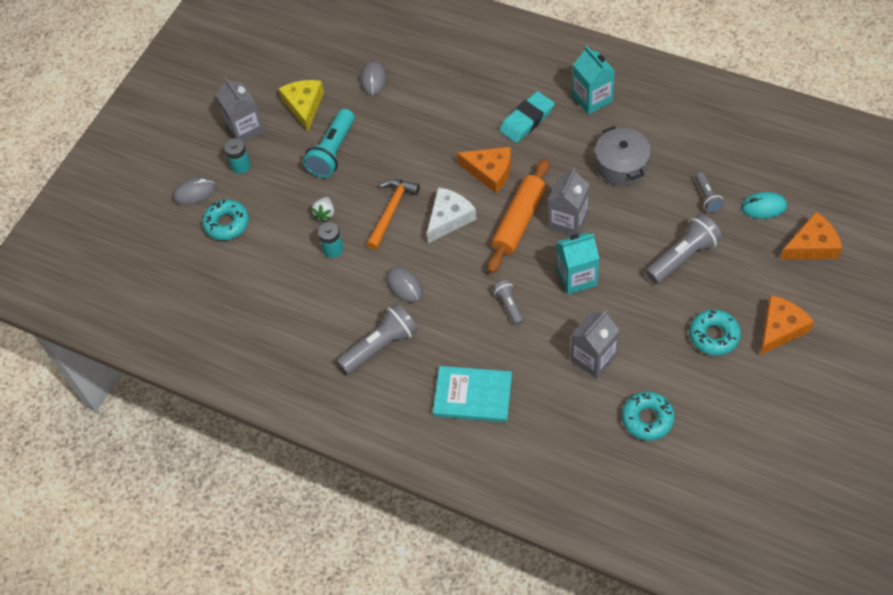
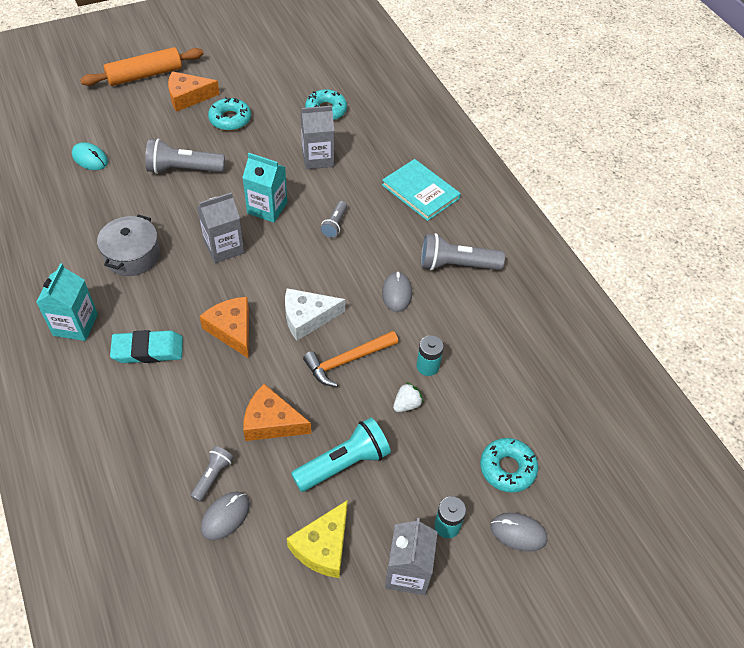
camera: 150 degrees left, 5 degrees down
(519, 221) = (258, 274): orange rolling pin -> orange rolling pin (145, 75)
(707, 197) = (113, 190): grey flashlight -> grey flashlight (212, 476)
(812, 245) = (100, 119): orange cheese -> orange cheese (271, 422)

